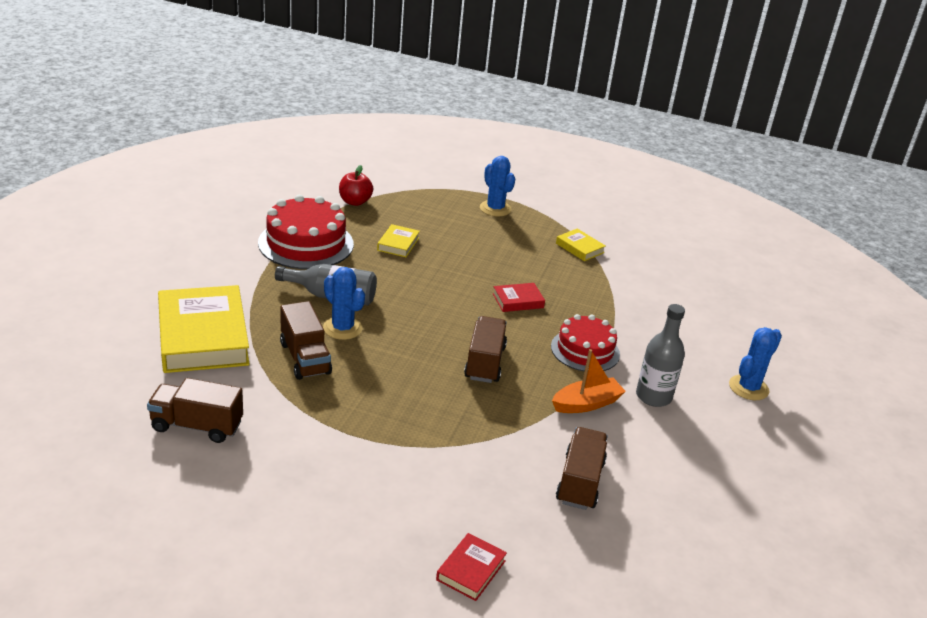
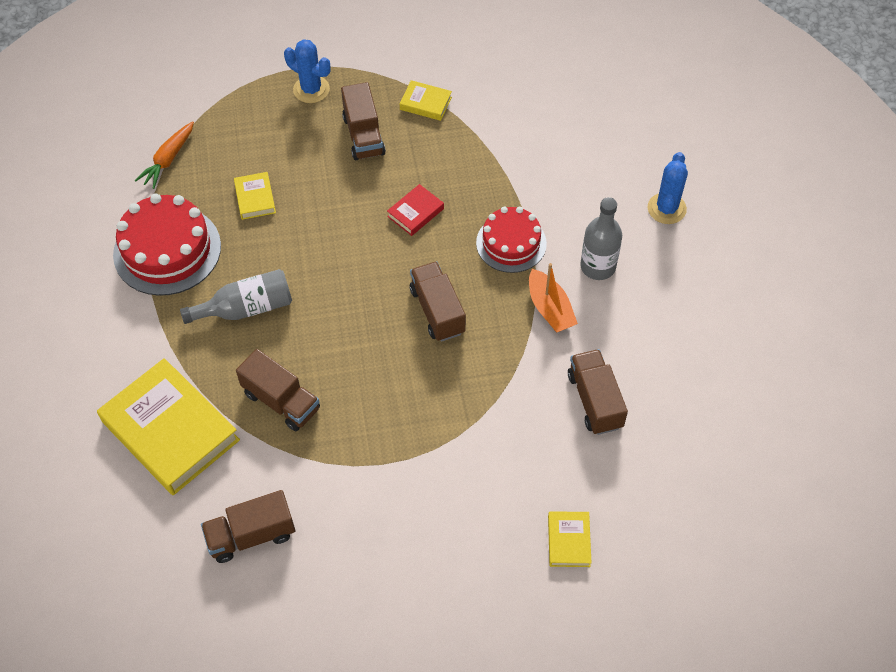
camera: 25 degrees left, 25 degrees up
(342, 328) = (286, 344): blue cactus -> none
(355, 202) = (168, 159): red apple -> orange carrot
(471, 570) = (568, 541): red book -> yellow book
(514, 245) = (363, 135): none -> brown truck
(586, 404) = (550, 309): orange boat -> orange boat turned 120 degrees clockwise

